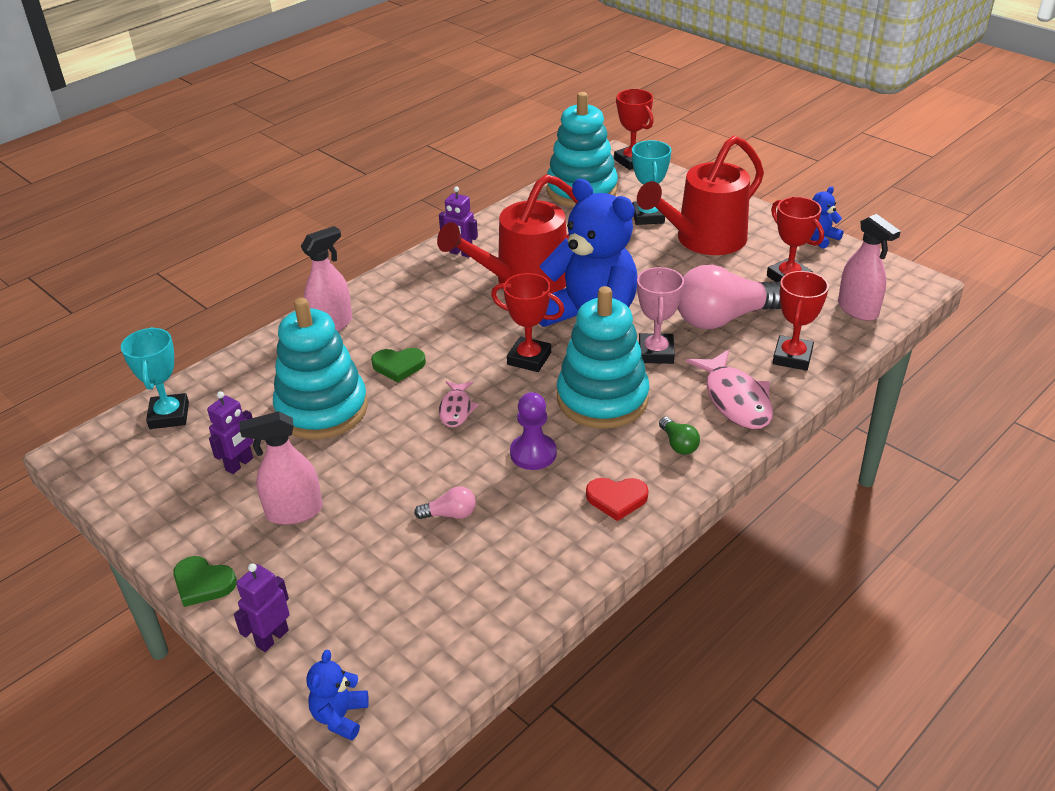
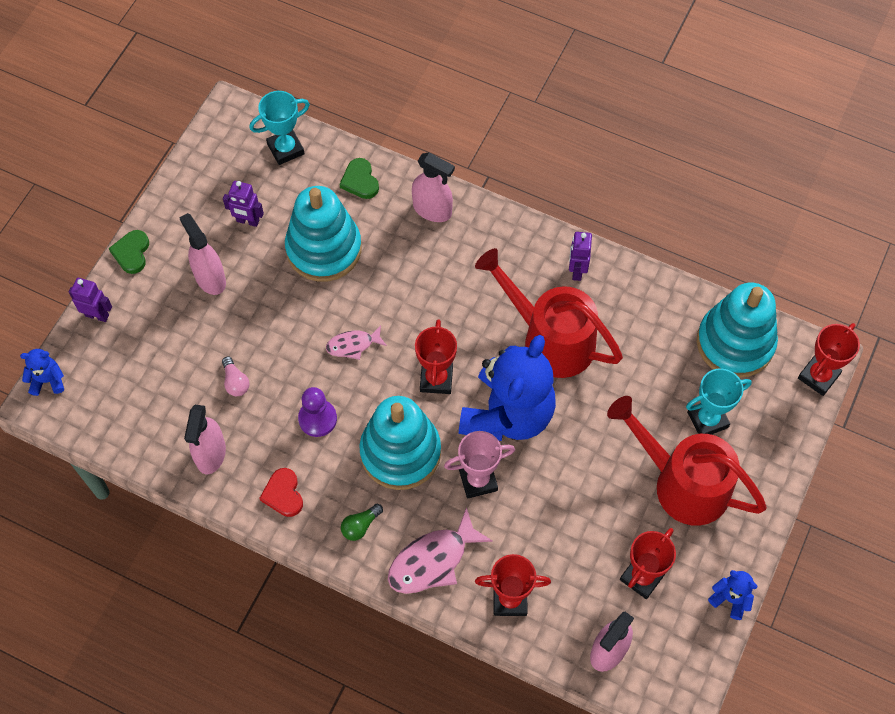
camera: 70 degrees right, 25 degrees up
(398, 366) = (394, 282): green heart -> green heart (360, 181)
(537, 555) = (211, 454): none -> pink spray bottle
(723, 318) = (551, 528): pink light bulb -> none

